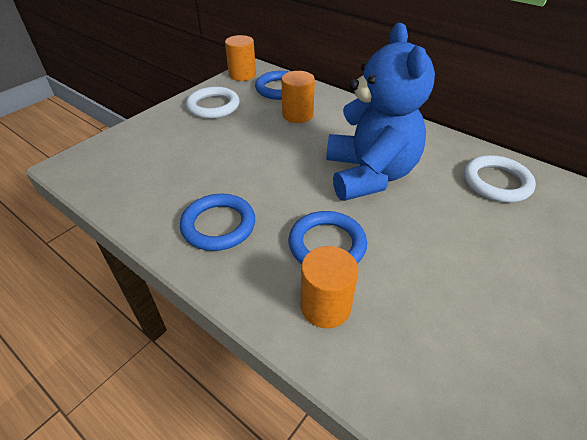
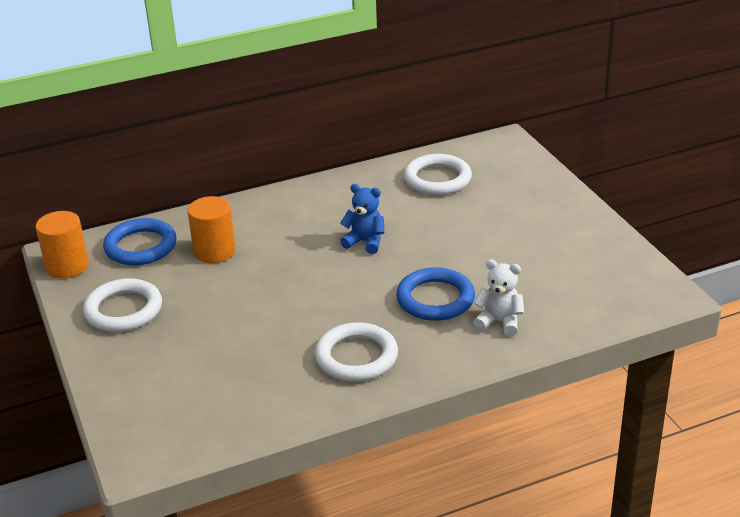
camera: 60 degrees left, 10 degrees down
(218, 225) = (356, 357): blue ring -> white ring
(325, 306) = (499, 322): orange cylinder -> white teddy bear
(369, 175) = (365, 242): blue teddy bear -> blue teddy bear, size x0.41

